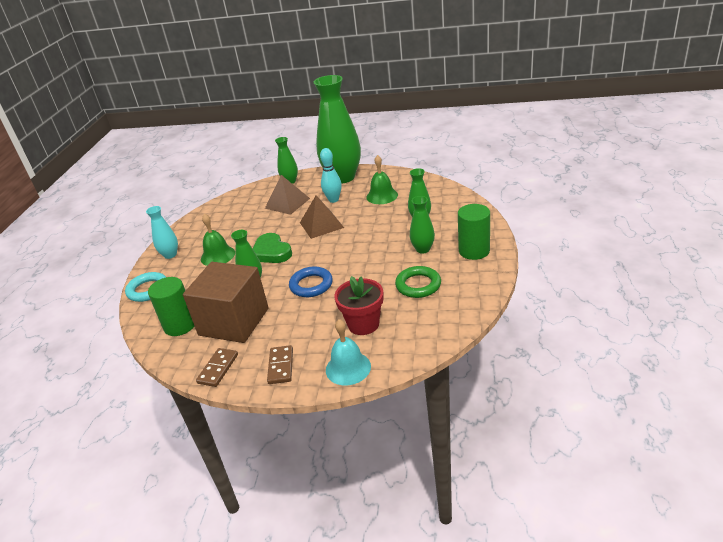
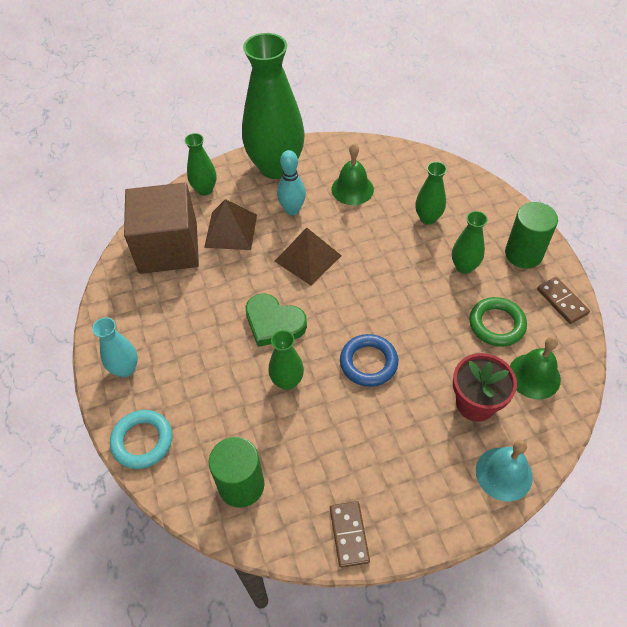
camera: 30 degrees left, 20 degrees up
(218, 255) = (200, 350): green bell -> green bell (534, 376)
(234, 321) = (312, 454): brown cube -> brown cube (168, 247)
(281, 366) = (424, 501): brown domino -> brown domino (562, 301)

